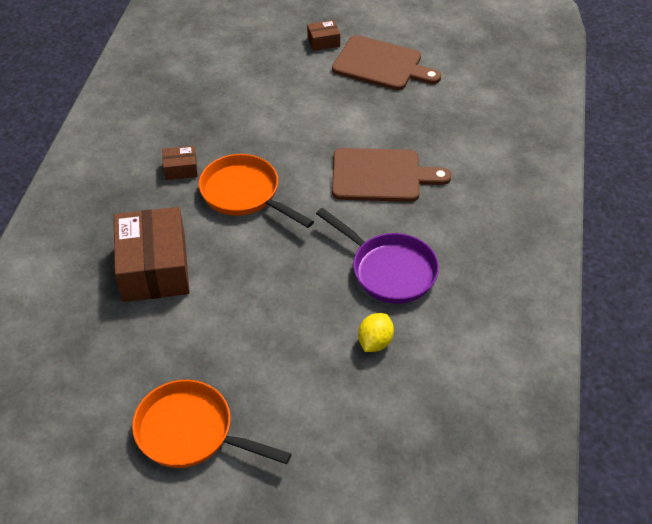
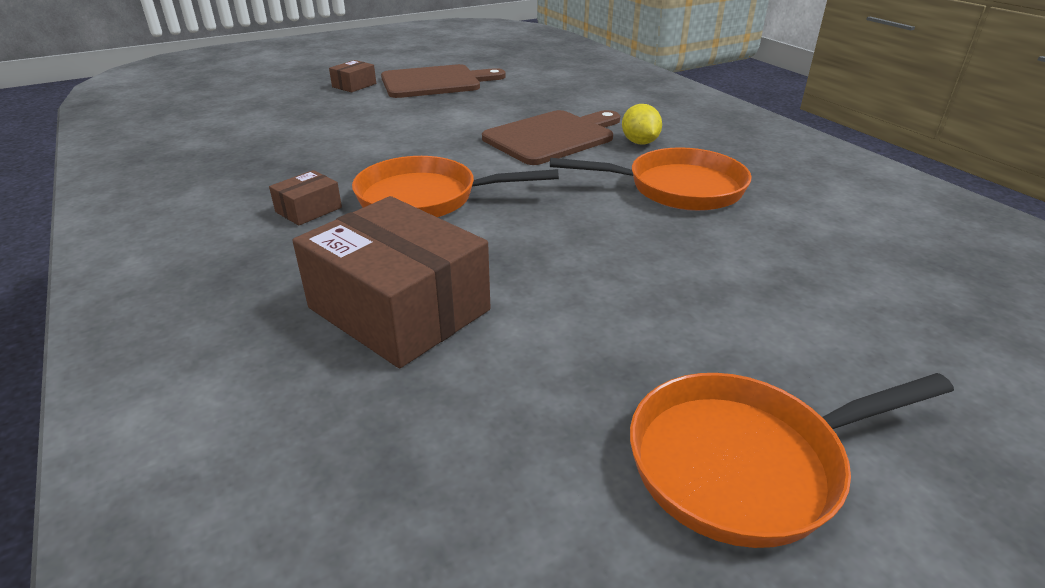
camera: 40 degrees left, 15 degrees down
(375, 342) = (768, 243): yellow lemon -> yellow lemon (639, 142)
(389, 270) = (677, 188): purple pan -> orange pan

